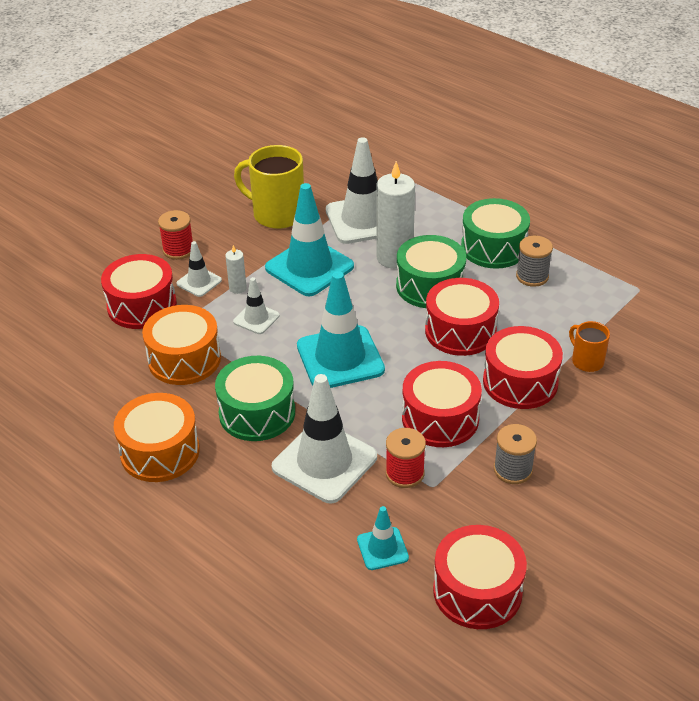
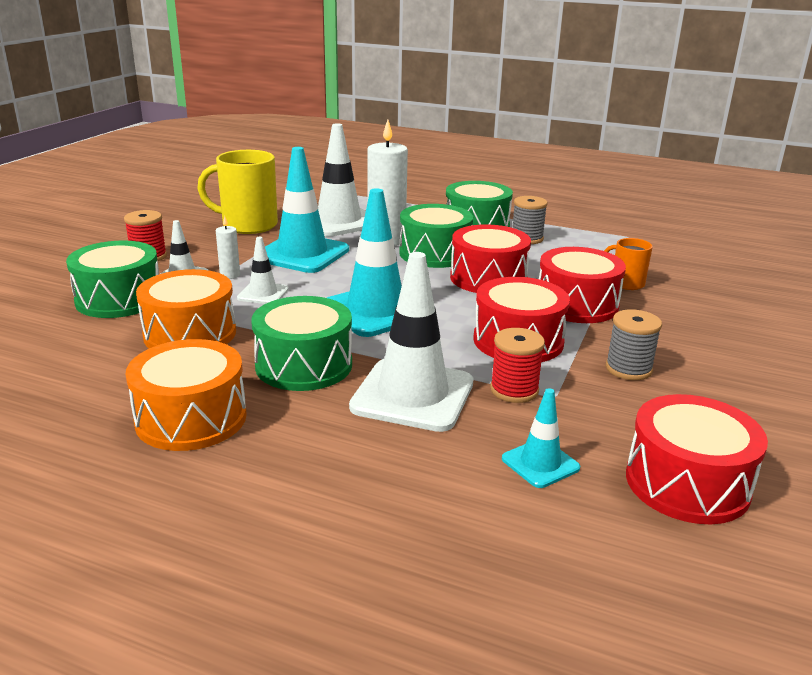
camera: 20 degrees left, 15 degrees down
(142, 306) = (119, 299): red drum -> green drum

